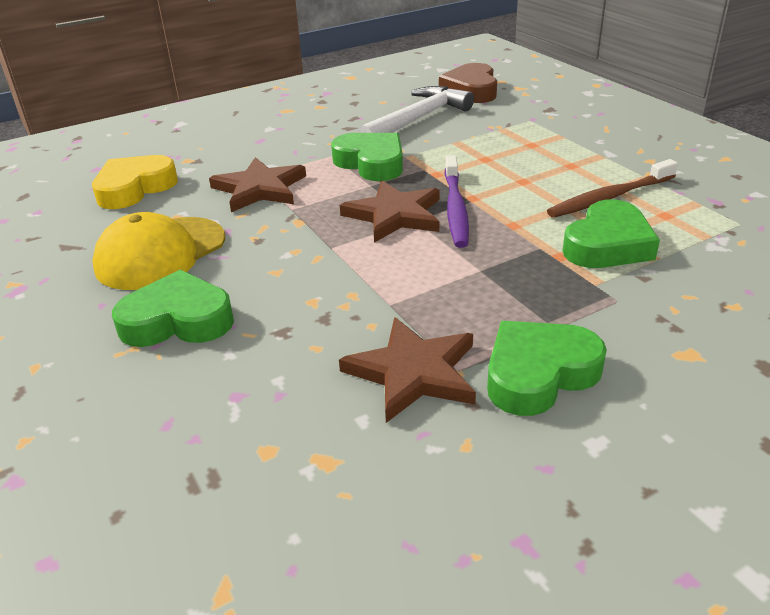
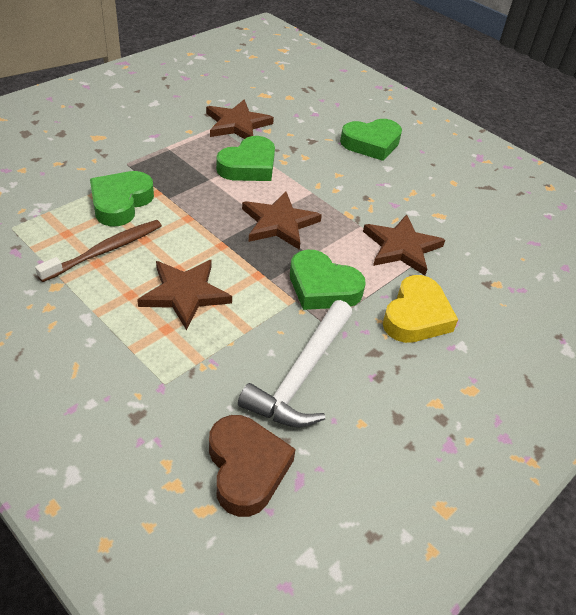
camera: 160 degrees right, 10 degrees up
(134, 188) = (504, 243): yellow heart -> yellow heart (416, 316)
(160, 253) = (421, 184): yellow cap -> none
(455, 208) = (233, 232): purple toothbrush -> none
(514, 163) = (185, 294): none -> brown star
(538, 374) = (176, 126): green heart -> green heart (248, 166)

